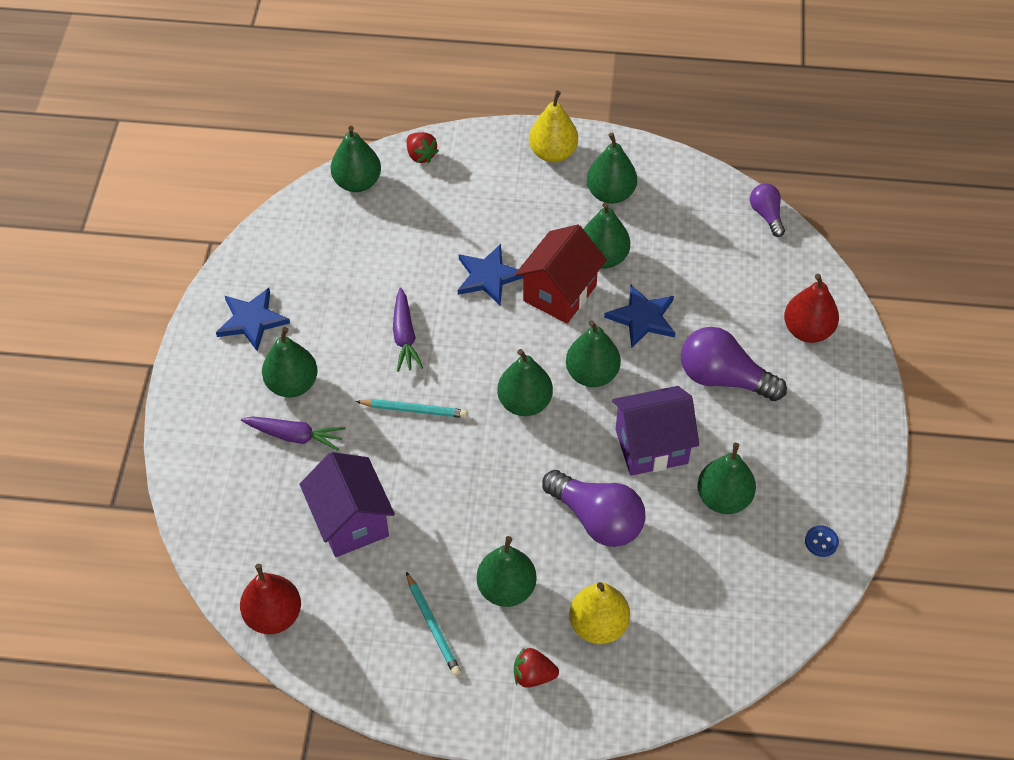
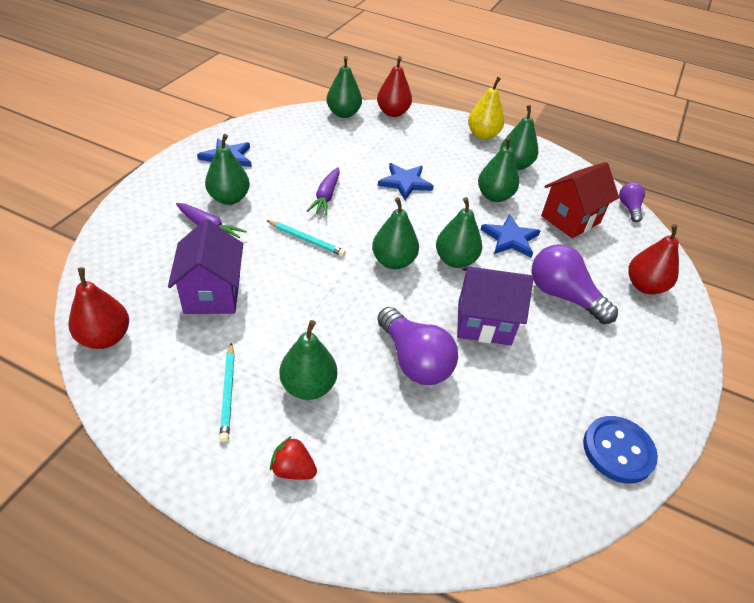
camera: 15 degrees right, 10 degrees down
(421, 155) = (393, 113): red strawberry -> red pear
(559, 293) = (452, 206): red house -> red house (570, 219)
(598, 625) = (376, 447): yellow pear -> none
(723, 498) = (534, 382): green pear -> none
(821, 542) = (618, 450): blue button -> blue button, size x2.11

